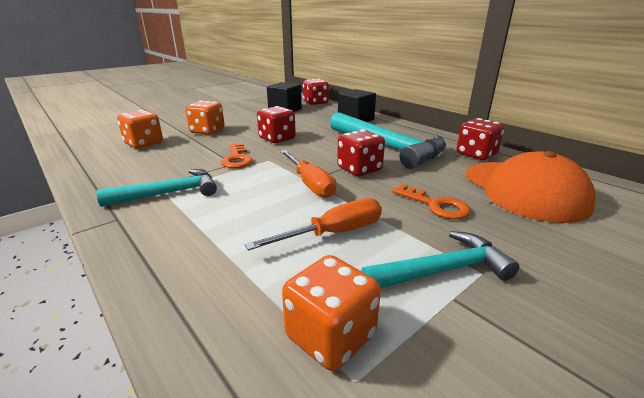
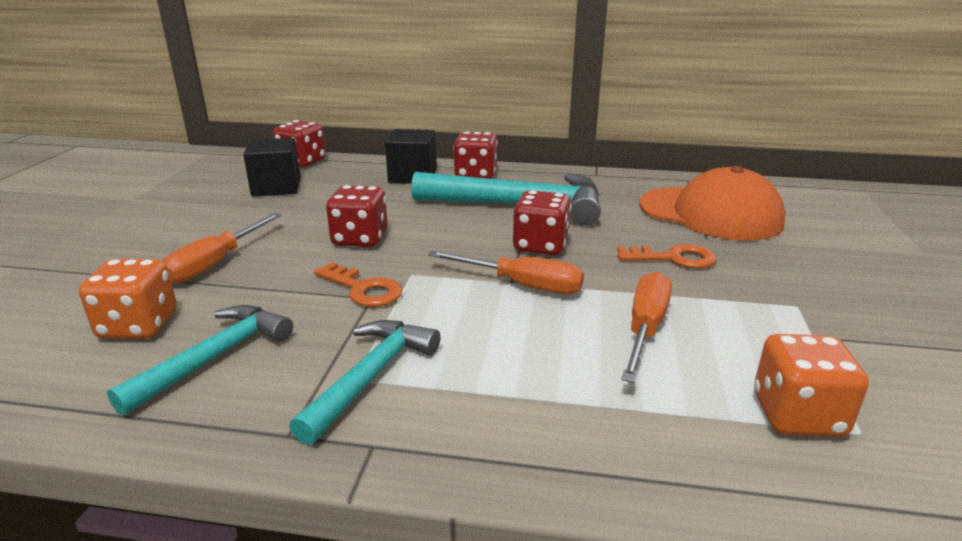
camera: 40 degrees left, 0 degrees up
(207, 131) = (216, 263): orange dice -> orange screwdriver
(442, 270) = (773, 318): turquoise hammer -> turquoise hammer (214, 358)
(476, 154) = (617, 186): red dice -> red dice (475, 175)

